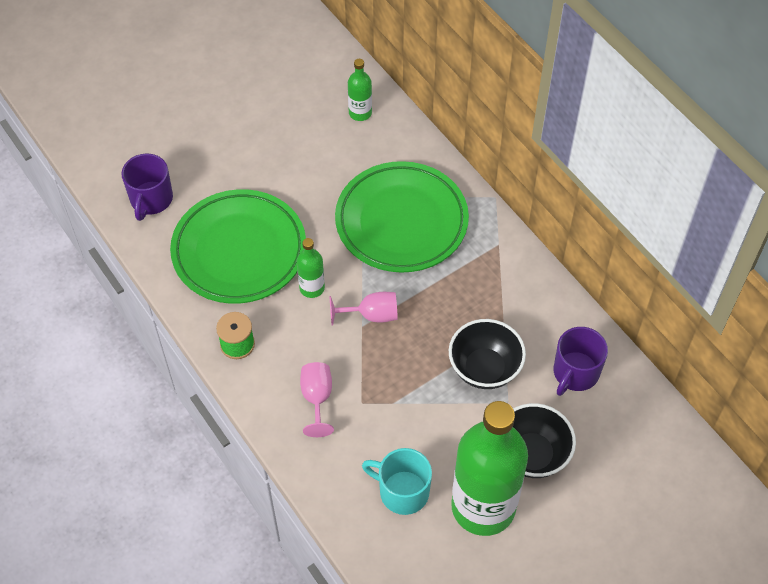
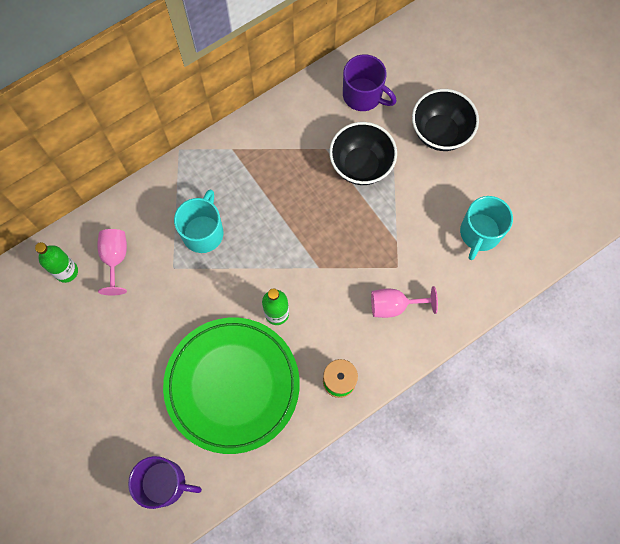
camera: 90 degrees left, 15 degrees up
(371, 315) = (307, 259): pink goblet -> pink goblet (115, 259)
(401, 221) = (203, 232): green plate -> turquoise mug
(483, 507) = (488, 171): green bottle -> none

